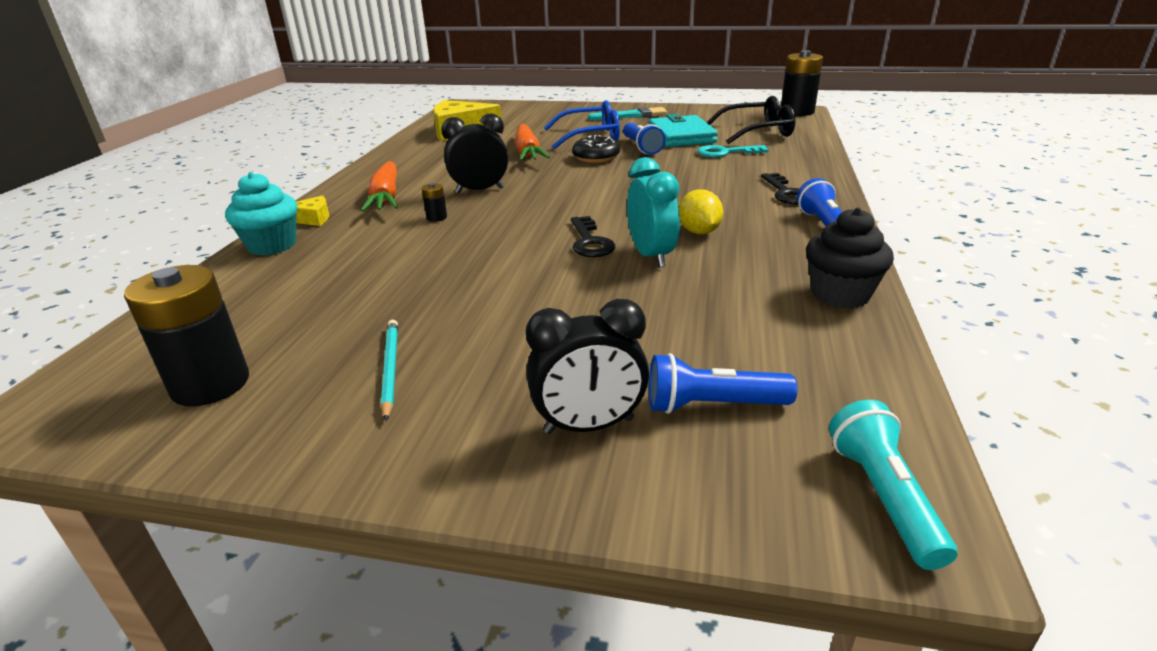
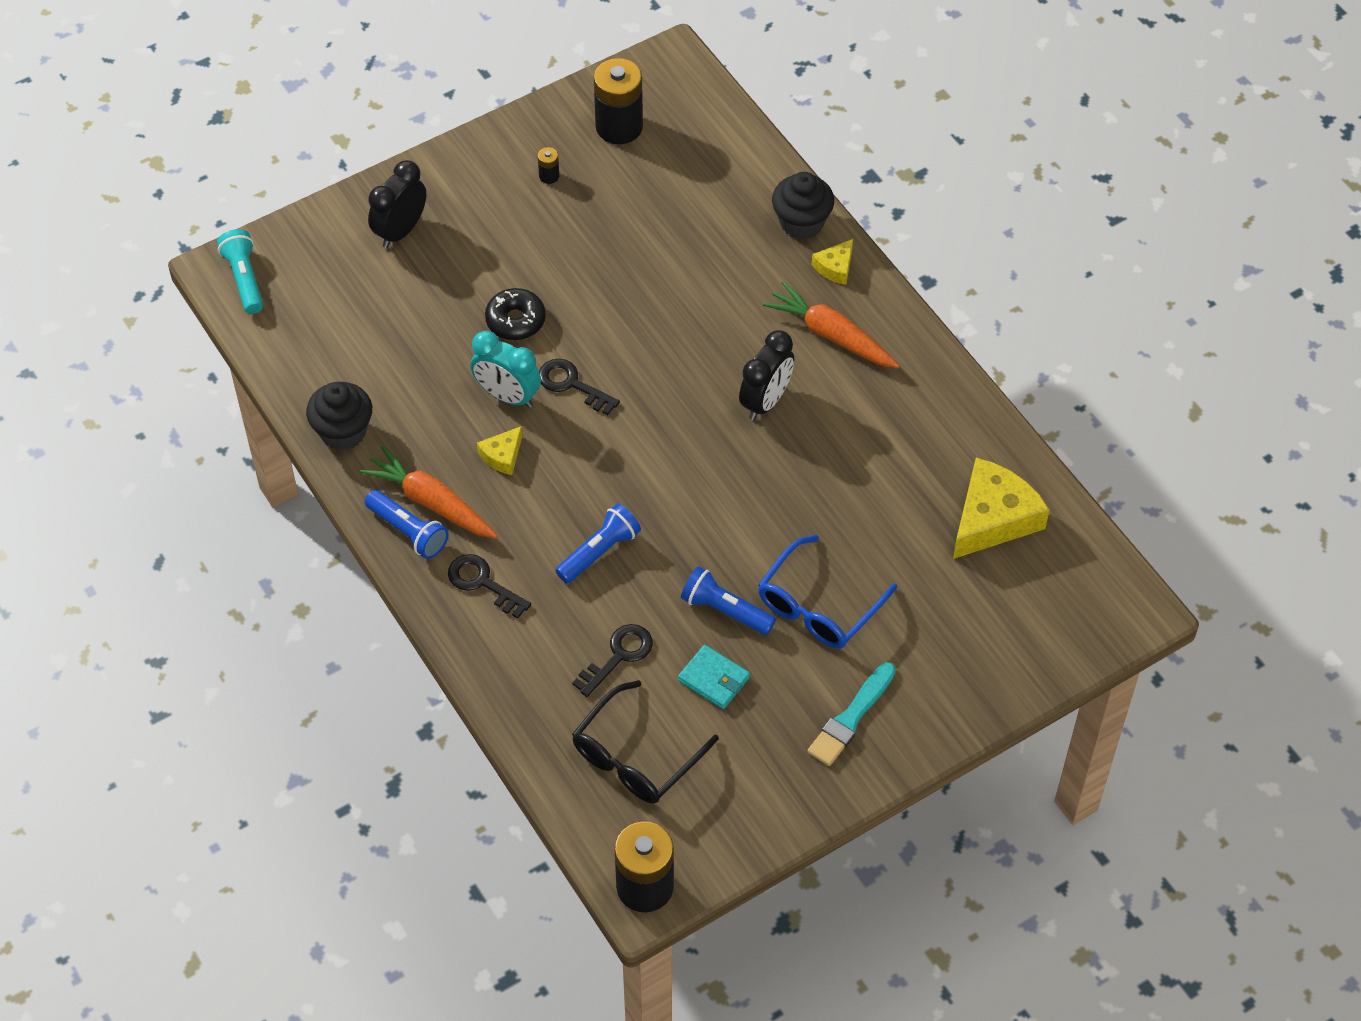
camera: 135 degrees right, 25 degrees up
(272, 245) = (801, 222): turquoise cupcake -> black cupcake
(390, 369) = (542, 194): turquoise pencil -> none
(436, 217) = (736, 336): black battery -> black battery (549, 176)
(527, 152) = (832, 512): orange carrot -> orange carrot (431, 502)
(596, 157) = (743, 548): black donut -> black donut (515, 320)
(681, 136) = (714, 679): turquoise wallet -> turquoise wallet, size x0.59
(699, 232) = (502, 455): yellow lemon -> yellow cheese
(712, 405) = (353, 282): blue flashlight -> blue flashlight (599, 552)
(725, 152) = (619, 656): turquoise key -> black key
(883, 496) = (244, 279): turquoise flashlight -> turquoise flashlight turned 150 degrees counterclockwise

